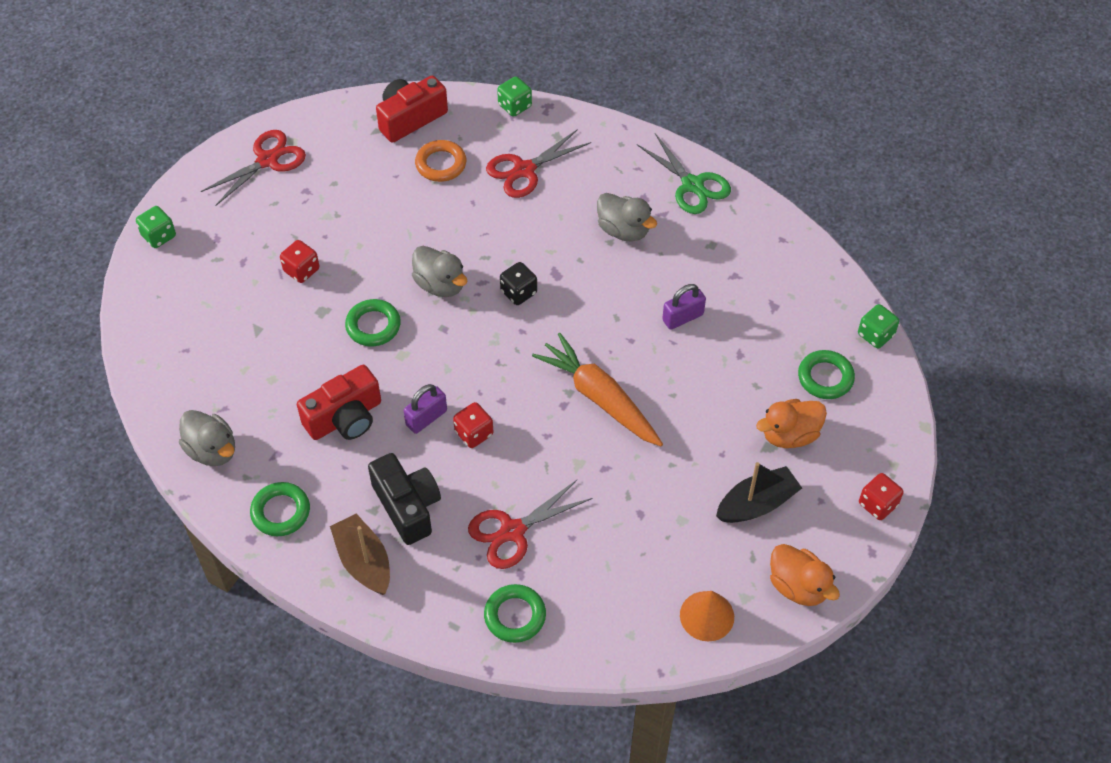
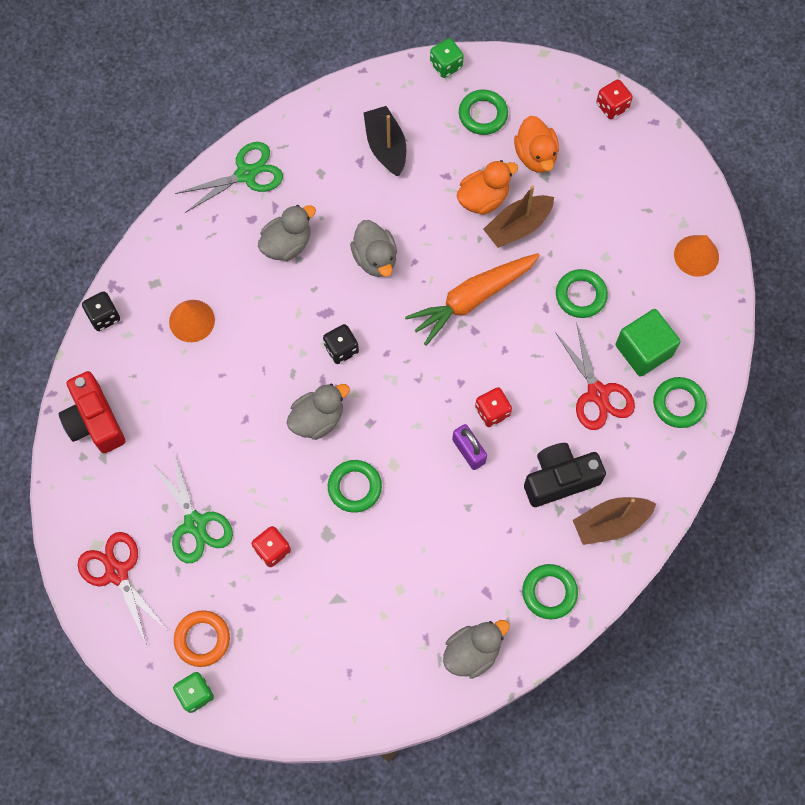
camera: 80 degrees left, 15 degrees up
(320, 208) = (195, 524): none -> green scissors
(345, 418) = (456, 524): red camera -> none
(441, 164) = (165, 398): orange ring -> orange ring (202, 639)
(514, 106) = (104, 316): green dice -> black dice
(524, 170) = (192, 320): red scissors -> orange cone
(574, 572) = (643, 350): none -> green cube
(626, 305) = (375, 258): none -> grey duck
(627, 500) = (580, 295): none -> green ring
(683, 317) = (398, 213): purple padlock -> none
(696, 429) = (518, 226): none -> brown boat
(757, 504) = (598, 196): black boat -> black boat (386, 146)
(798, 586) = (678, 182): orange duck -> orange duck (483, 198)

